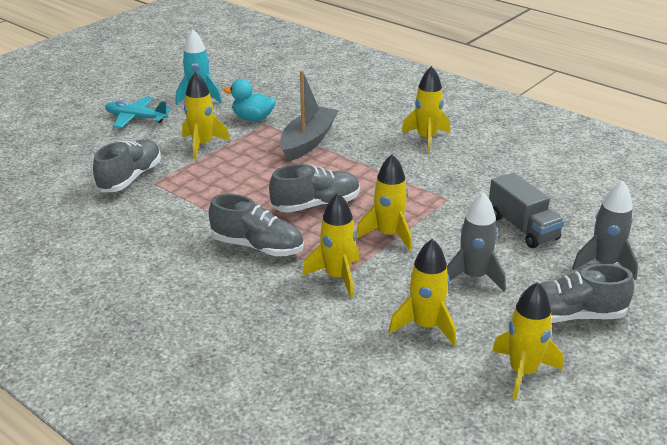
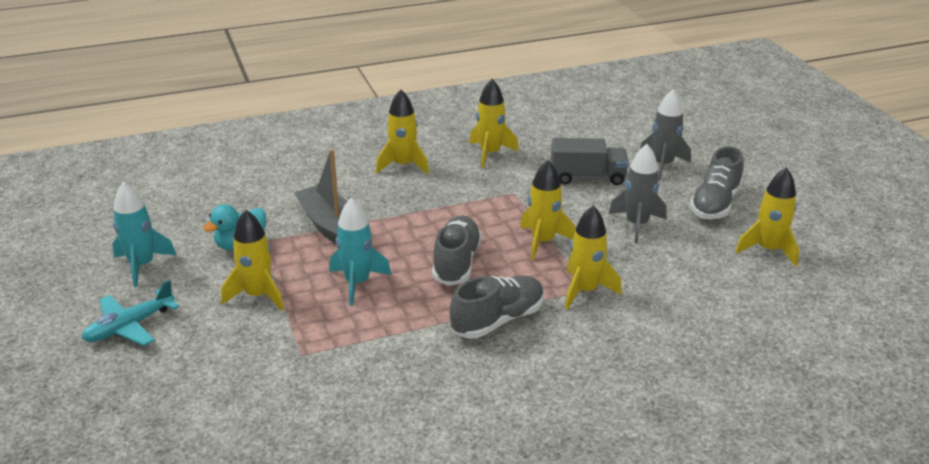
camera: 60 degrees left, 0 degrees up
(130, 178) = (273, 369): grey shoe -> none
(250, 174) = (357, 283): none -> turquoise rocket
(425, 326) = (686, 271): yellow rocket -> yellow rocket (490, 153)

